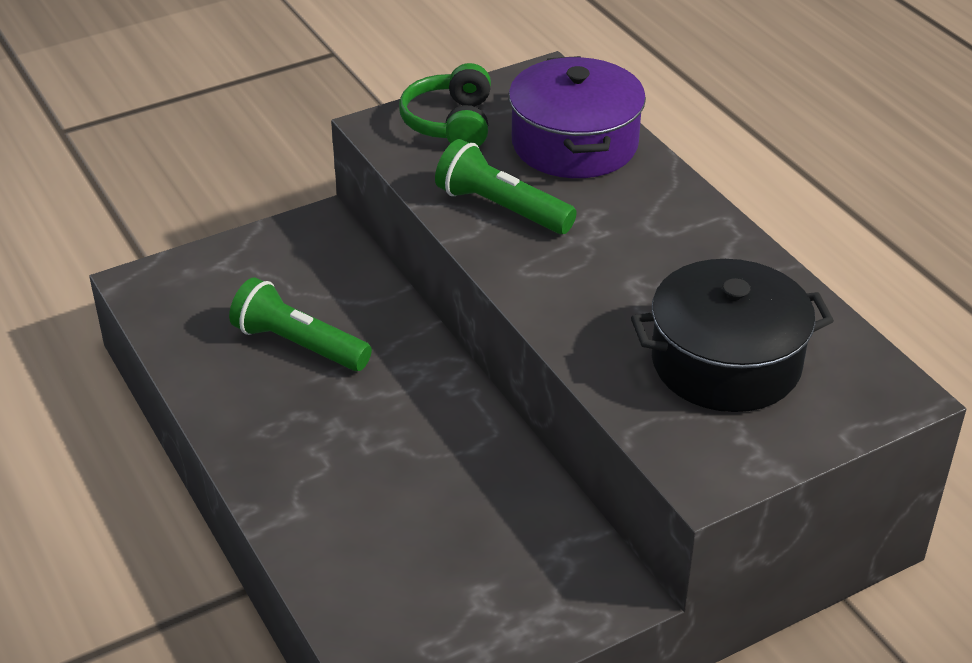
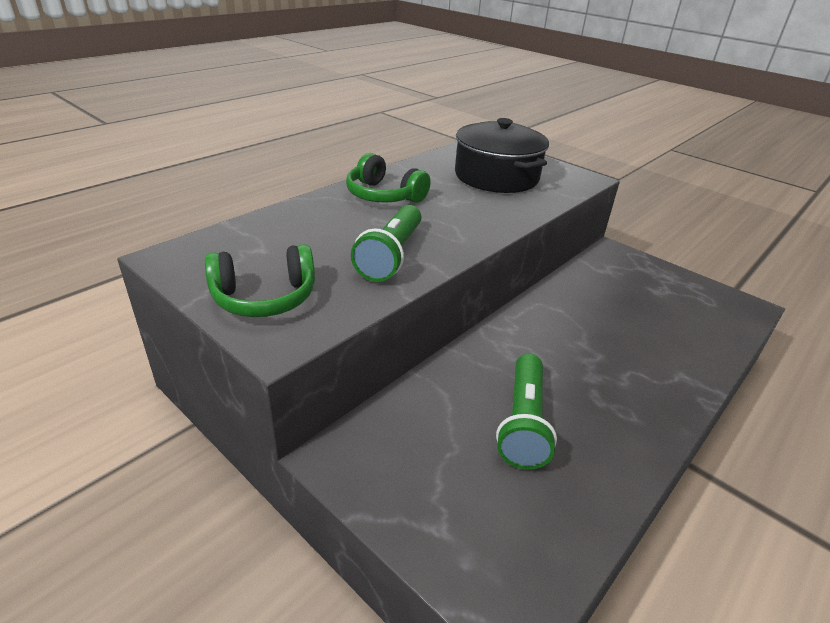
camera: 110 degrees left, 5 degrees down
(574, 144) = (286, 234): purple pot -> none
(668, 230) = (384, 195): none -> green headphones

